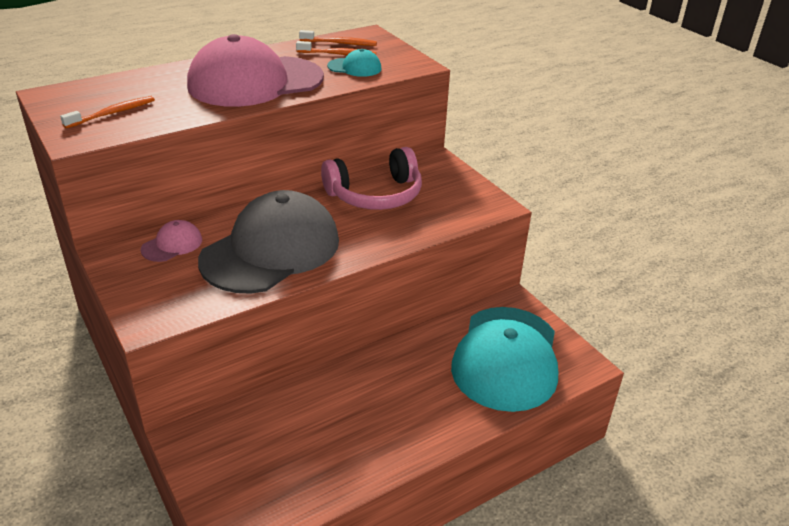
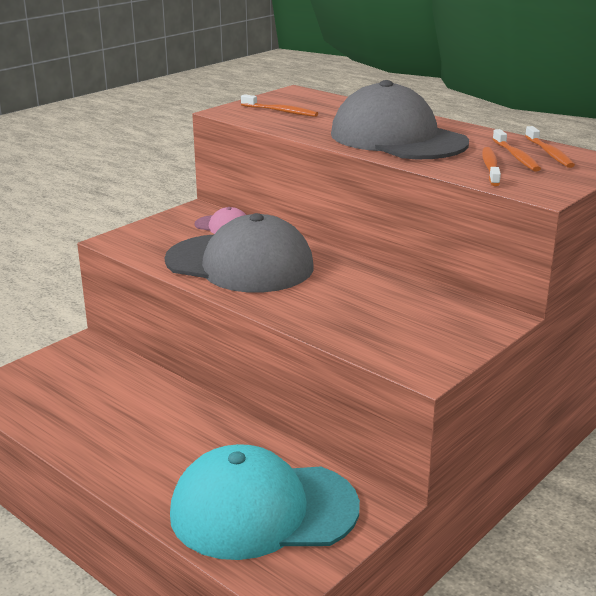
camera: 75 degrees right, 10 degrees down
(255, 82) = (397, 138): pink cap -> grey cap
(355, 67) = (490, 167): turquoise cap -> orange toothbrush
(375, 195) = (381, 294): pink headphones -> none

